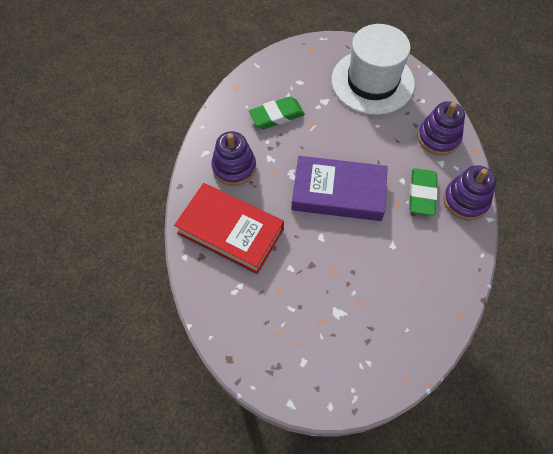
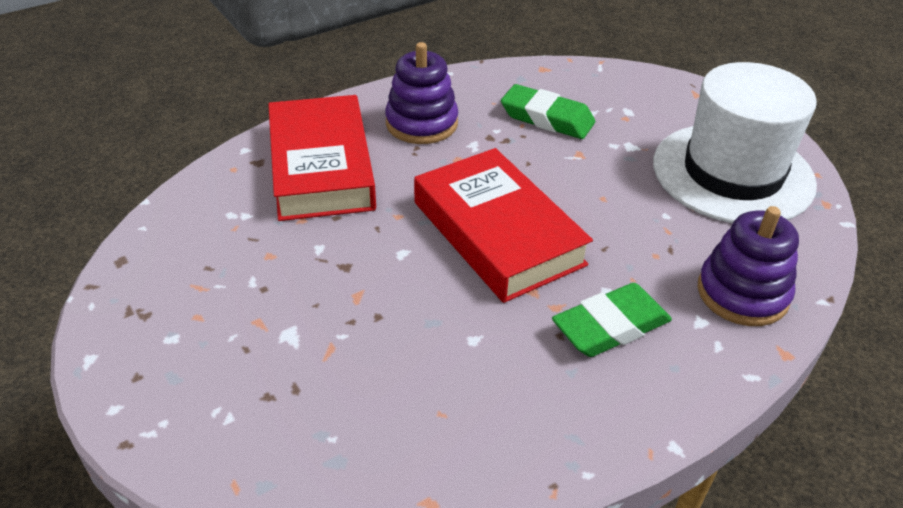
camera: 50 degrees right, 20 degrees down
(338, 193) = (497, 233): purple book -> red book
(465, 200) = (669, 391): purple stacking toy -> none

